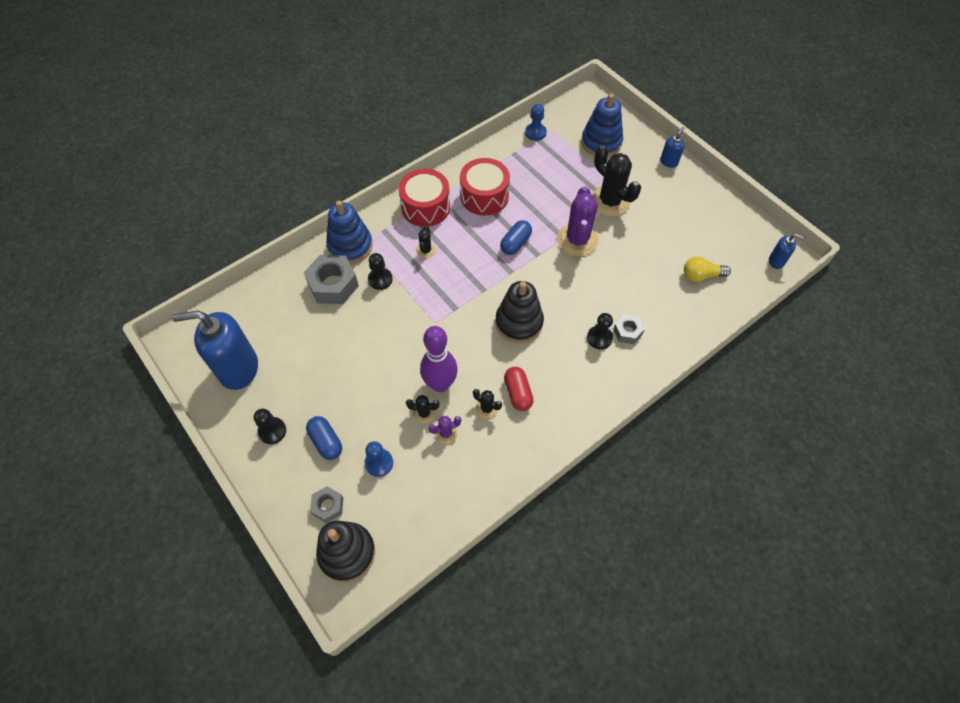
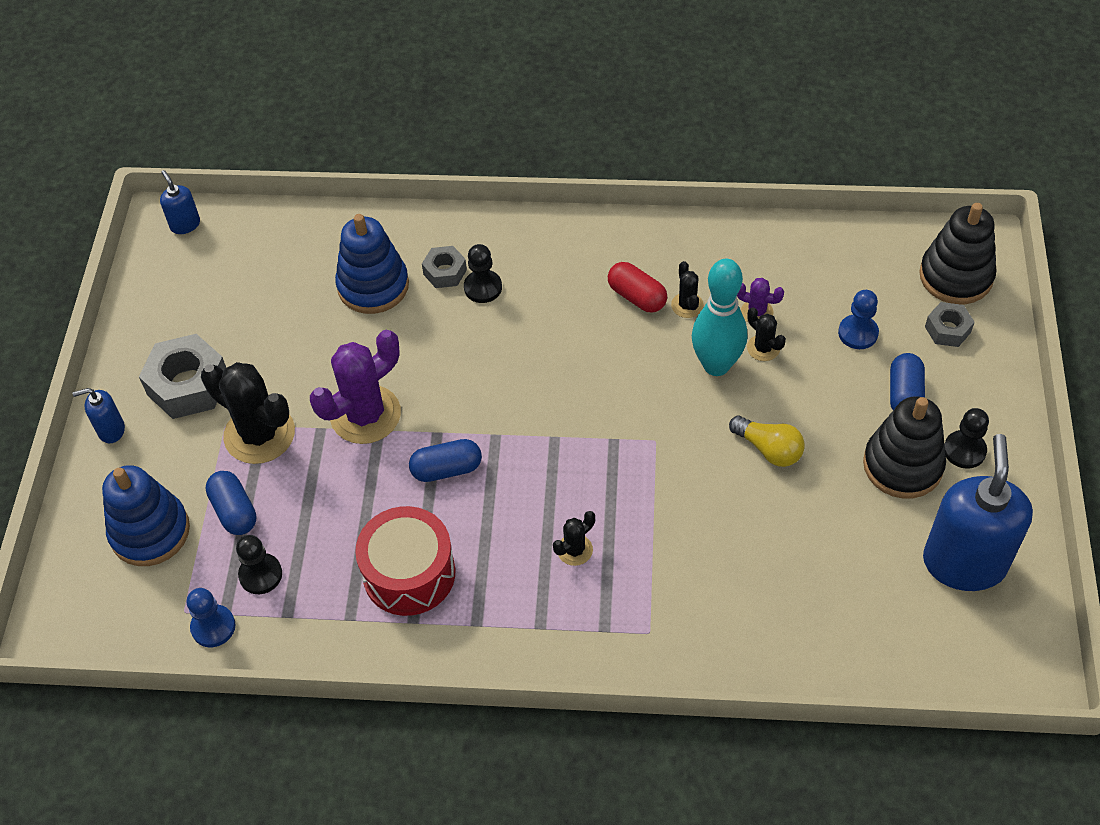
camera: 135 degrees left, 5 degrees down
(238, 368) = (964, 562): blue soap dispenser -> blue soap dispenser turned 120 degrees counterclockwise
(333, 285) = (748, 594): grey nut -> grey nut (188, 385)
(350, 246) = (675, 640): blue stacking toy -> blue stacking toy (373, 286)
(380, 279) = (675, 553): black pawn -> black pawn (260, 575)
(425, 207) = (509, 622): red drum -> none
(440, 384) = (716, 365): purple bowling pin -> turquoise bowling pin
(518, 393) = (637, 297): red capsule -> red capsule turned 75 degrees counterclockwise
(519, 322) = (554, 368): black stacking toy -> black stacking toy (902, 465)
(580, 170) = (234, 511): none -> blue capsule
(610, 201) = (259, 434): black cactus -> black cactus turned 60 degrees counterclockwise
(701, 275) = (285, 269): yellow light bulb -> yellow light bulb (769, 449)

